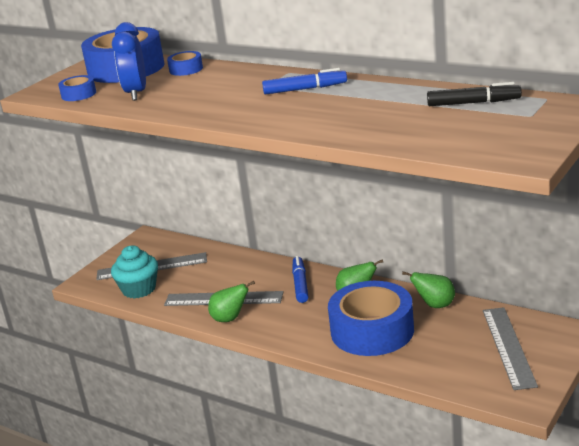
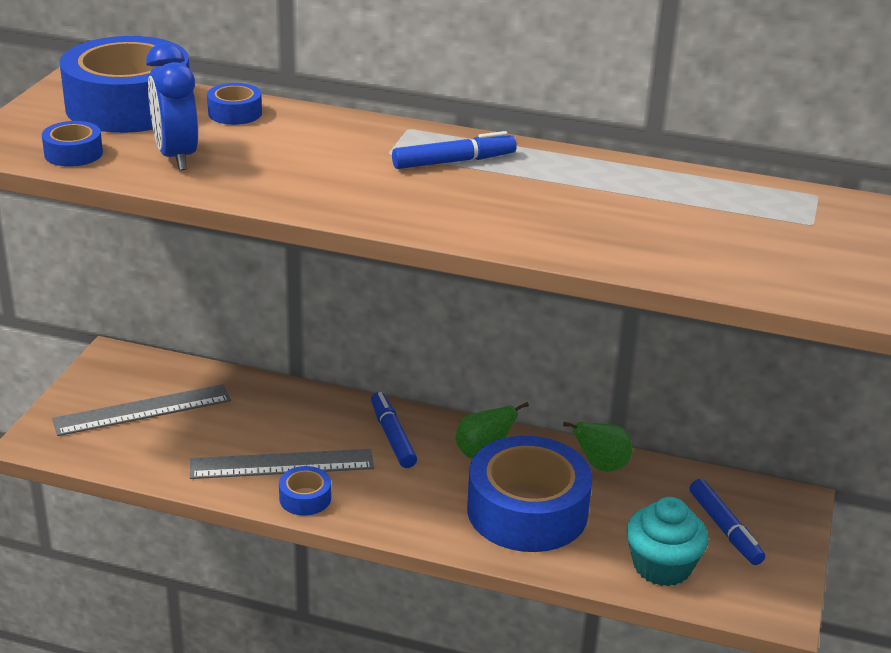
camera: 20 degrees left, 5 degrees up
(139, 289) = (136, 451): turquoise cupcake -> turquoise cupcake (662, 566)
(230, 319) = (305, 498): green pear -> blue tape
(473, 103) = (720, 198): black marker -> none
(508, 347) = (725, 529): grey ruler -> blue marker

